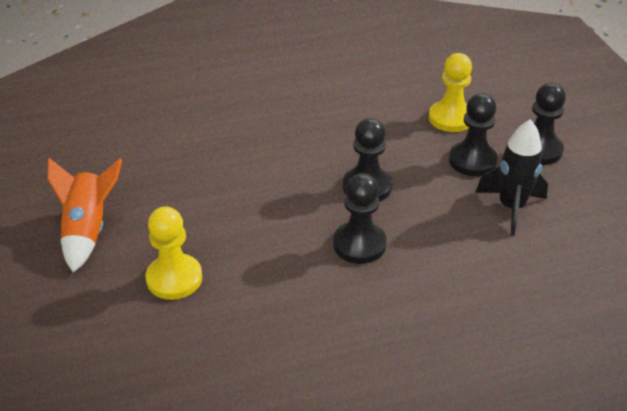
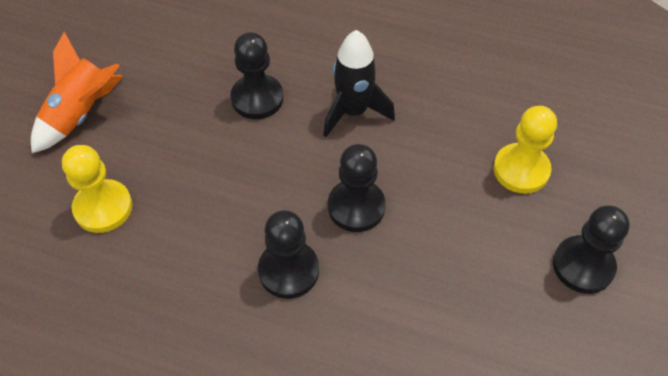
camera: 35 degrees right, 15 degrees up
(472, 161) = (494, 237): black pawn -> black pawn (257, 98)
(511, 208) = (481, 321): black rocket -> black rocket (353, 112)

